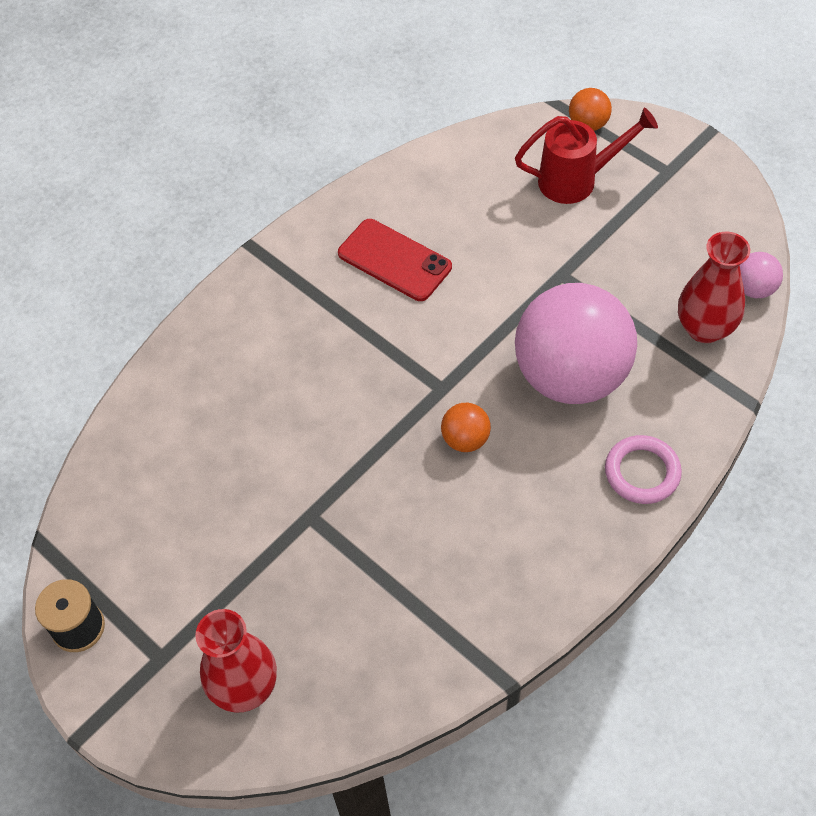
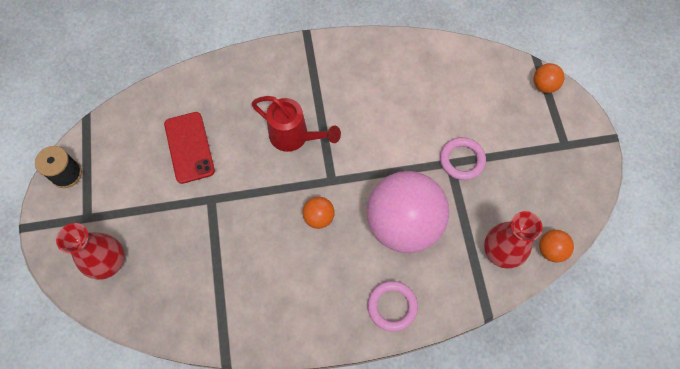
camera: 35 degrees right, 10 degrees up
(394, 260) = (370, 92): red phone -> red phone (189, 147)
(572, 262) = (462, 160): none -> pink ring
(576, 180) = (507, 114): red watering can -> red watering can (294, 137)
(754, 289) = (550, 250): pink ball -> orange ball

